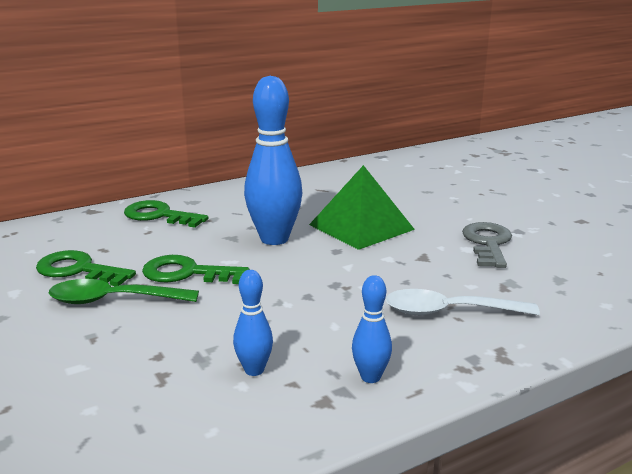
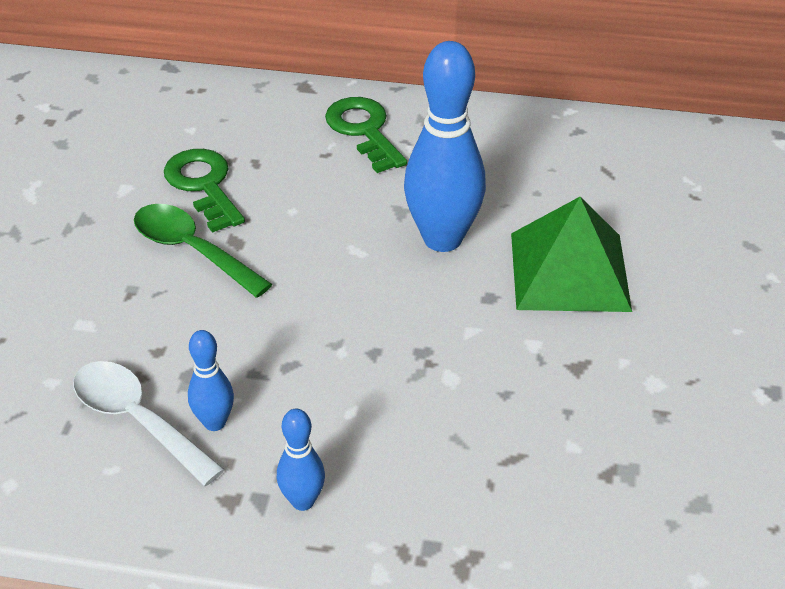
camera: 40 degrees right, 20 degrees up
(187, 273) = (295, 247): green key -> none
(449, 312) = (491, 469): white spoon -> white spoon (137, 420)
(487, 243) = (694, 390): grey key -> none

